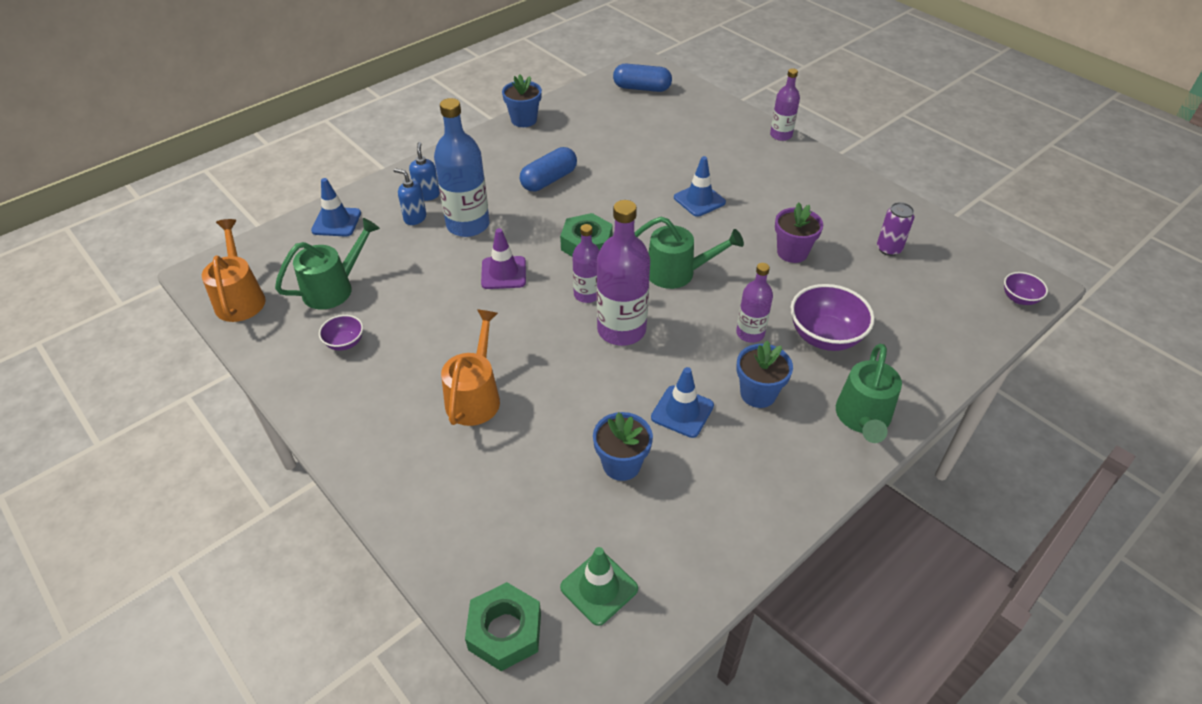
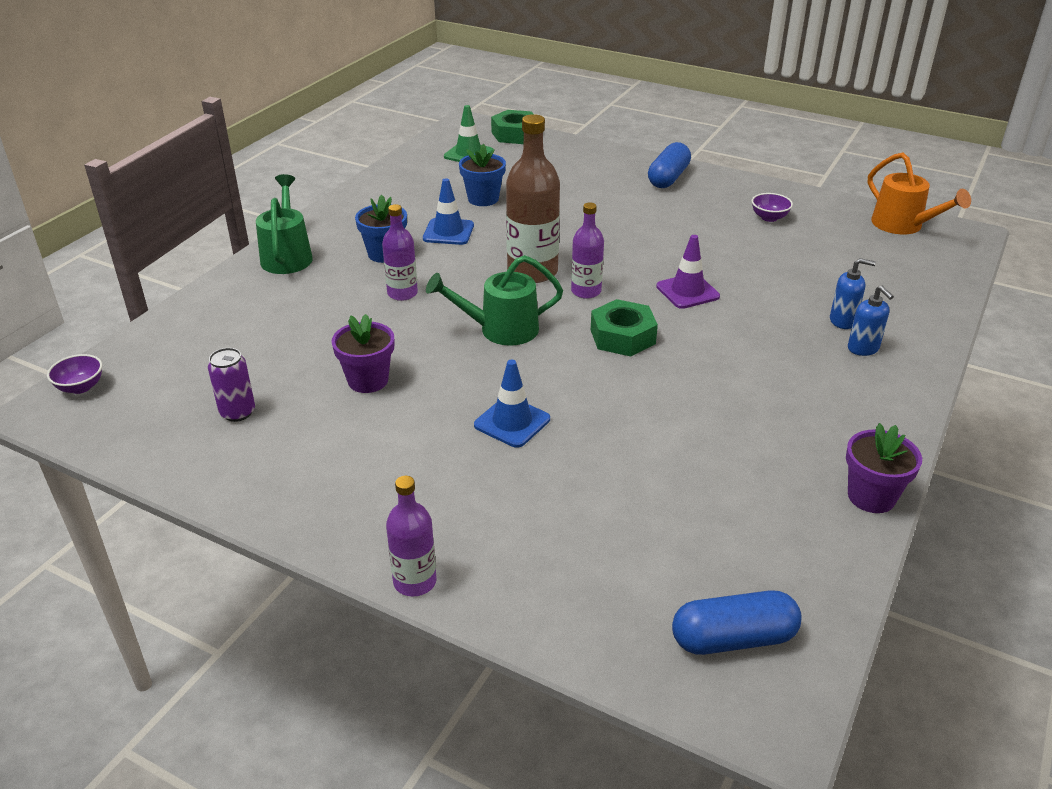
camera: 160 degrees right, 10 degrees down
(334, 288) = (833, 248): green watering can -> none
(336, 222) = (919, 299): blue traffic cone -> none
(468, 225) = (776, 327): blue bottle -> none
(475, 396) = (626, 210): orange watering can -> none
(524, 120) = (871, 496): blue flower pot -> purple flower pot
(549, 180) = (735, 403): blue capsule -> blue capsule (668, 178)
(621, 330) = (532, 272): purple bottle -> brown bottle
(825, 336) = (323, 306): purple bowl -> none

